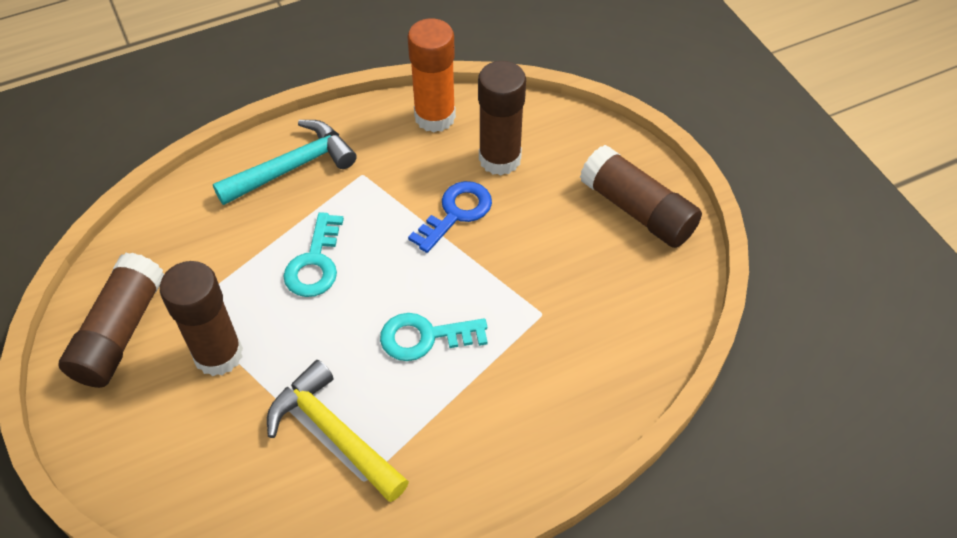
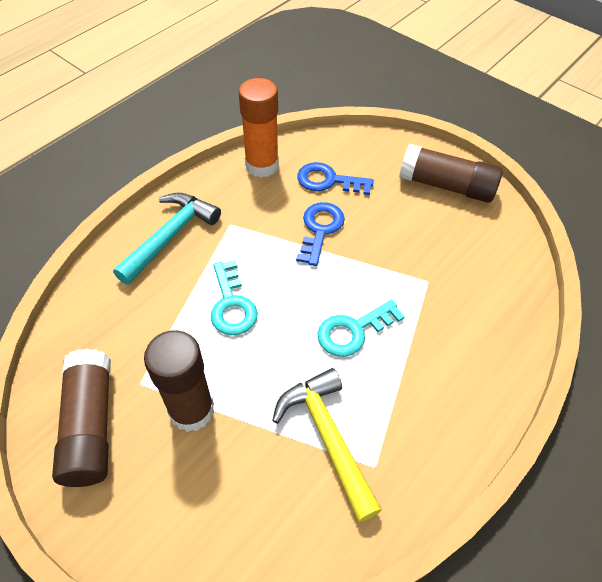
camera: 25 degrees left, 0 degrees up
(334, 433) = (327, 437): yellow hammer -> yellow hammer turned 45 degrees clockwise
(500, 159) = (328, 180): brown glue stick -> blue key

